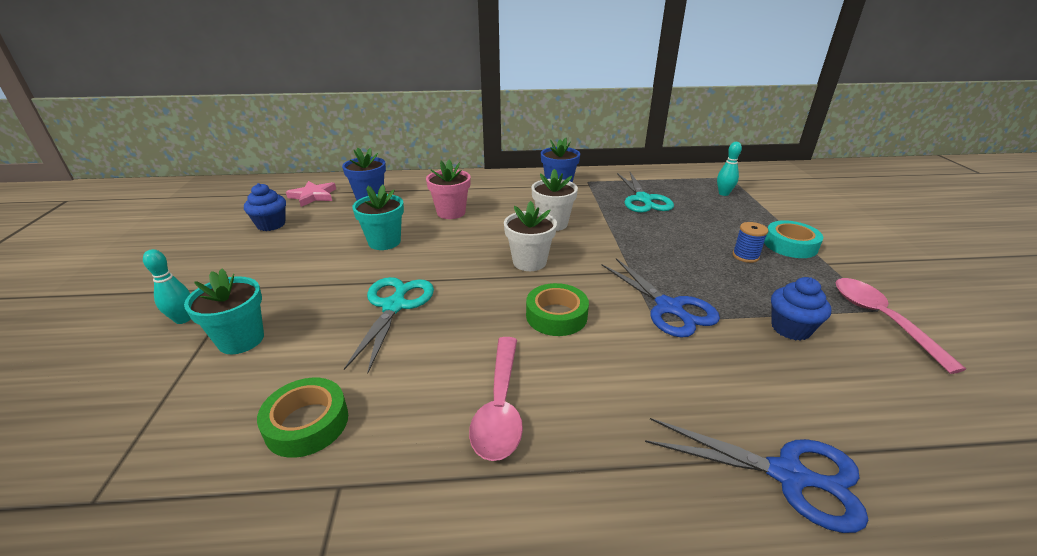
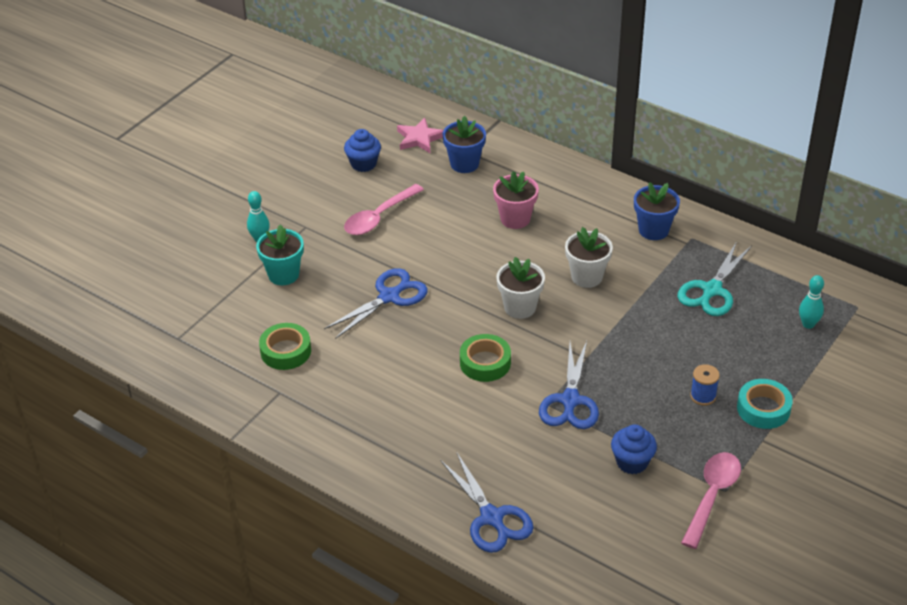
camera: 40 degrees right, 10 degrees up
(384, 242) = (432, 228): turquoise flower pot -> none
(394, 306) = (389, 296): turquoise scissors -> blue scissors
(500, 407) = (388, 399): pink spoon -> pink spoon (379, 217)

